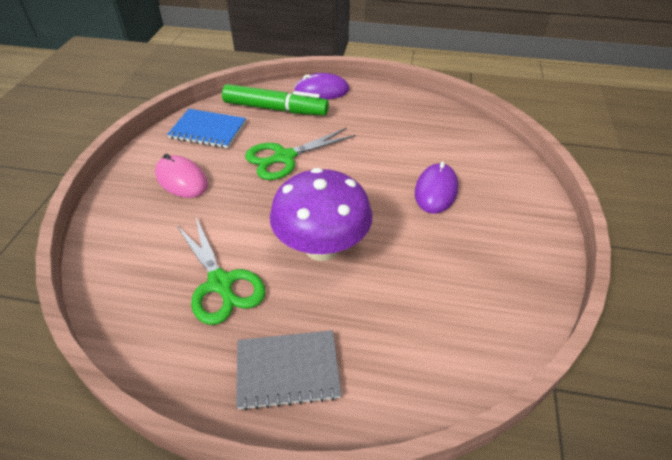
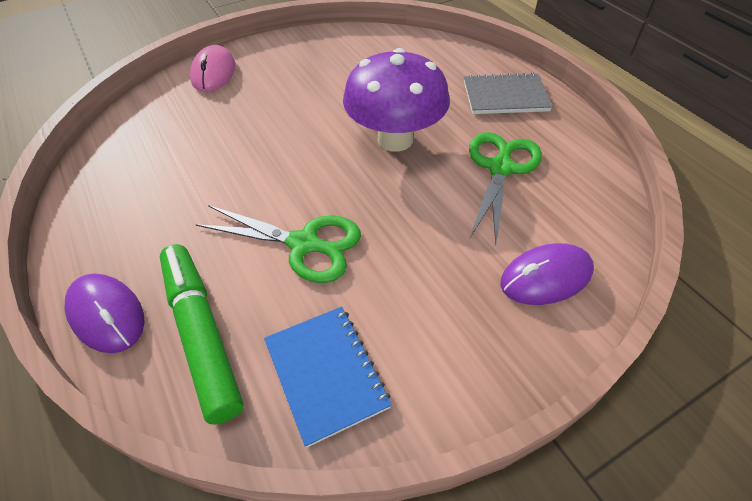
camera: 130 degrees left, 5 degrees up
(181, 179) = (439, 307): pink mouse -> pink mouse (213, 72)
(288, 370) = (505, 96): grey notebook -> grey notebook turned 45 degrees counterclockwise
(436, 191) = (251, 115): purple mouse -> purple mouse (546, 277)

